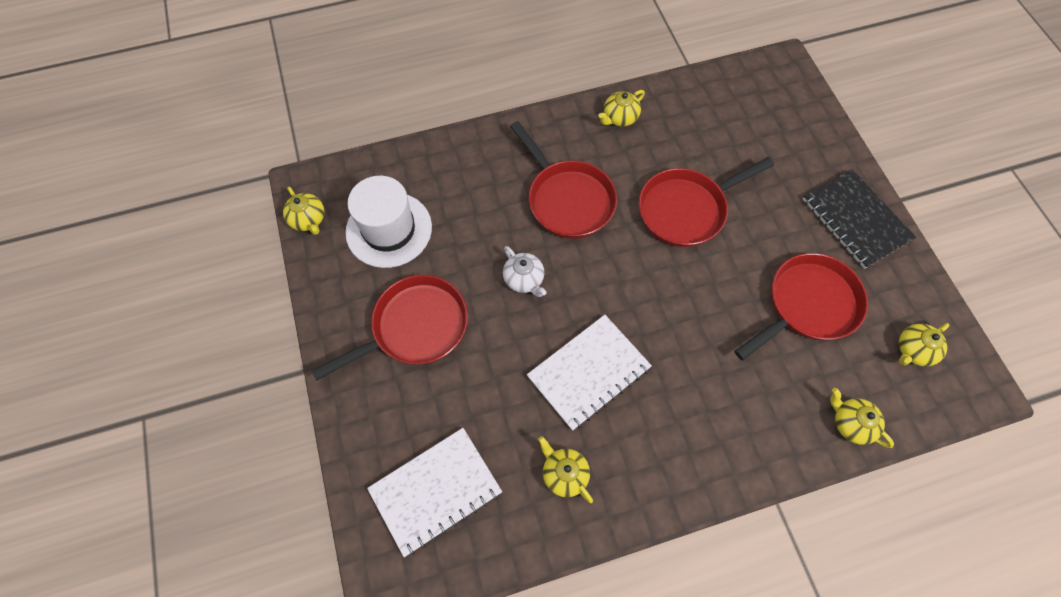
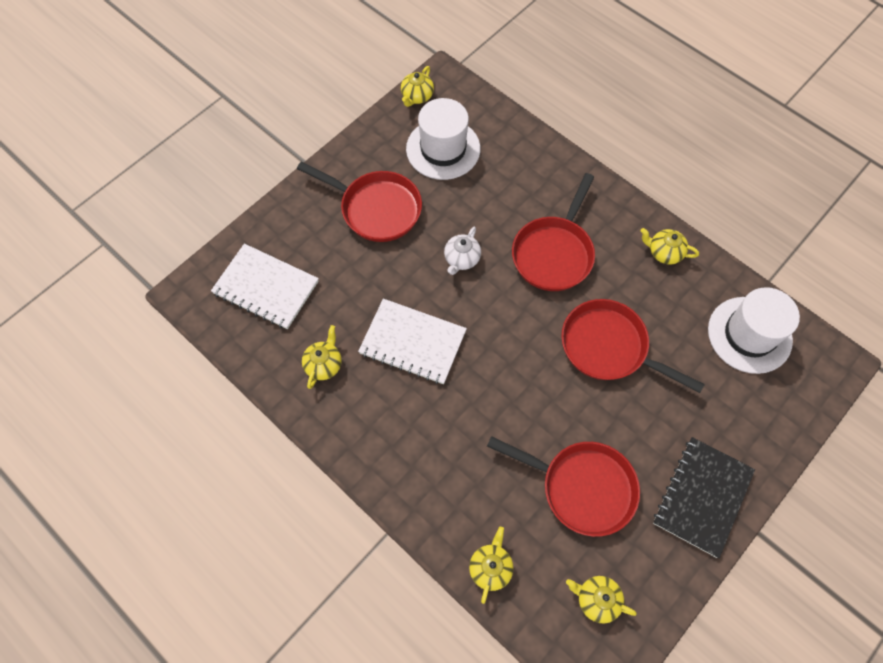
camera: 60 degrees right, 0 degrees up
(730, 104) = (749, 335): none -> white hat

